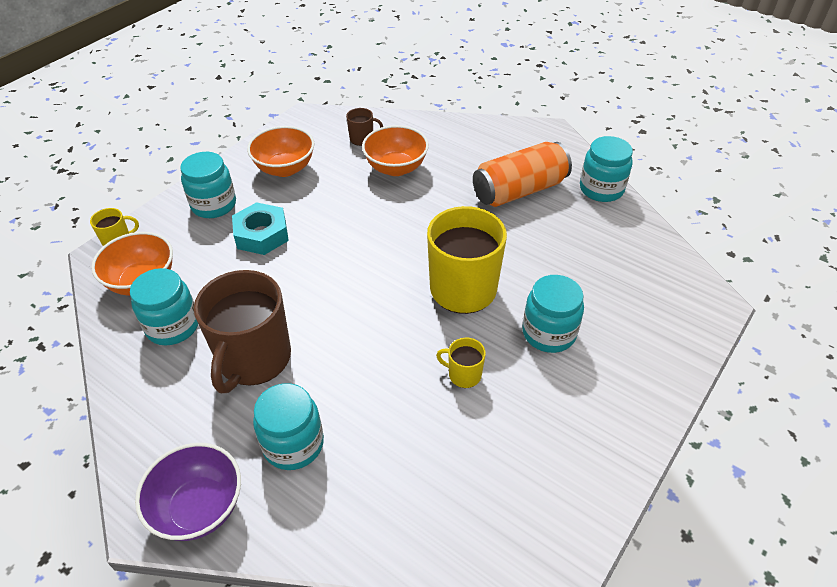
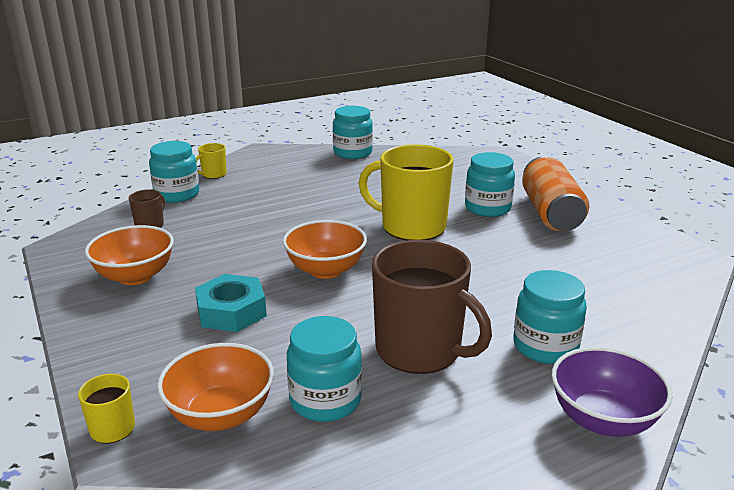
camera: 65 degrees left, 20 degrees down
(214, 205) = (137, 335): turquoise jar -> turquoise jar (177, 194)
(396, 168) = (220, 219): orange bowl -> orange bowl (325, 270)
(464, 374) = (509, 249): yellow mug -> yellow mug (213, 174)
(519, 190) = (319, 179): orange can -> orange can (550, 213)

